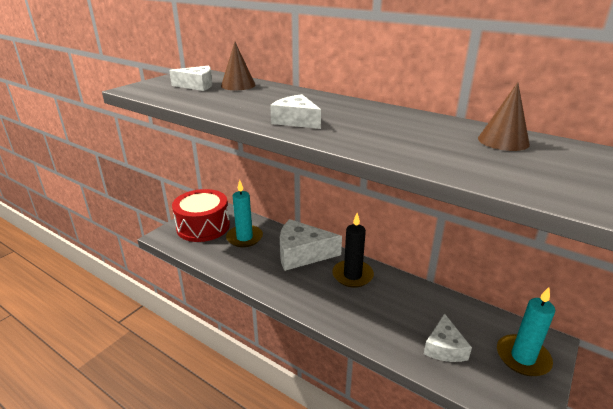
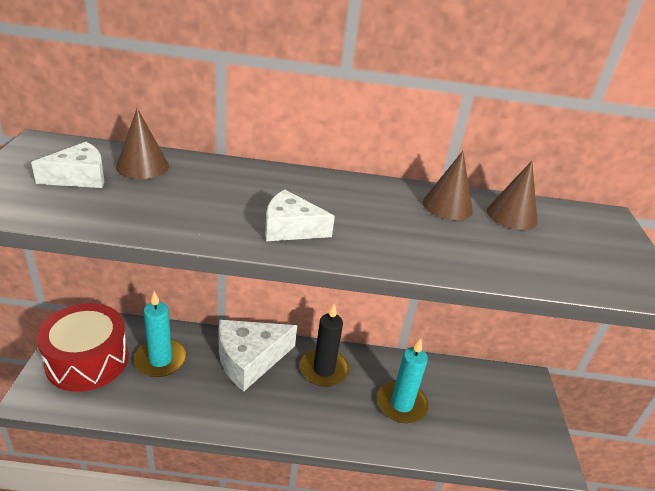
camera: 35 degrees left, 5 degrees up
(443, 128) = (447, 206): none -> brown cone
(444, 347) = (456, 423): white cheese -> none
(522, 357) = (519, 405): turquoise candle -> turquoise candle (401, 404)

